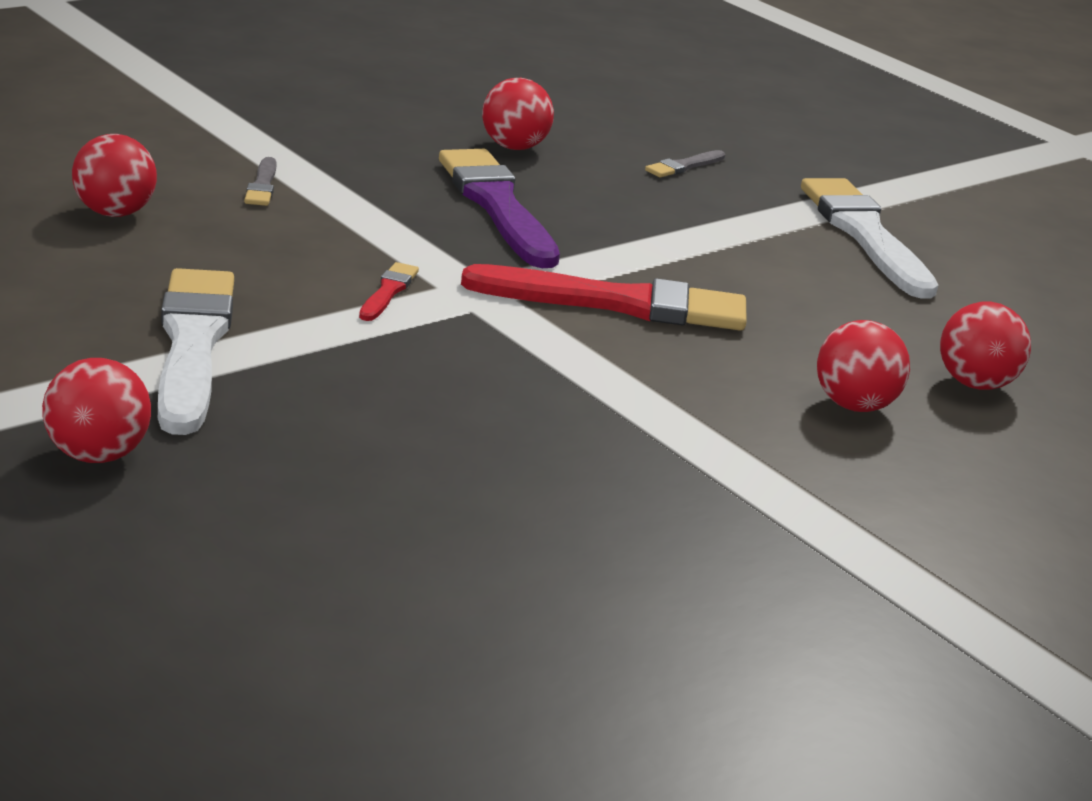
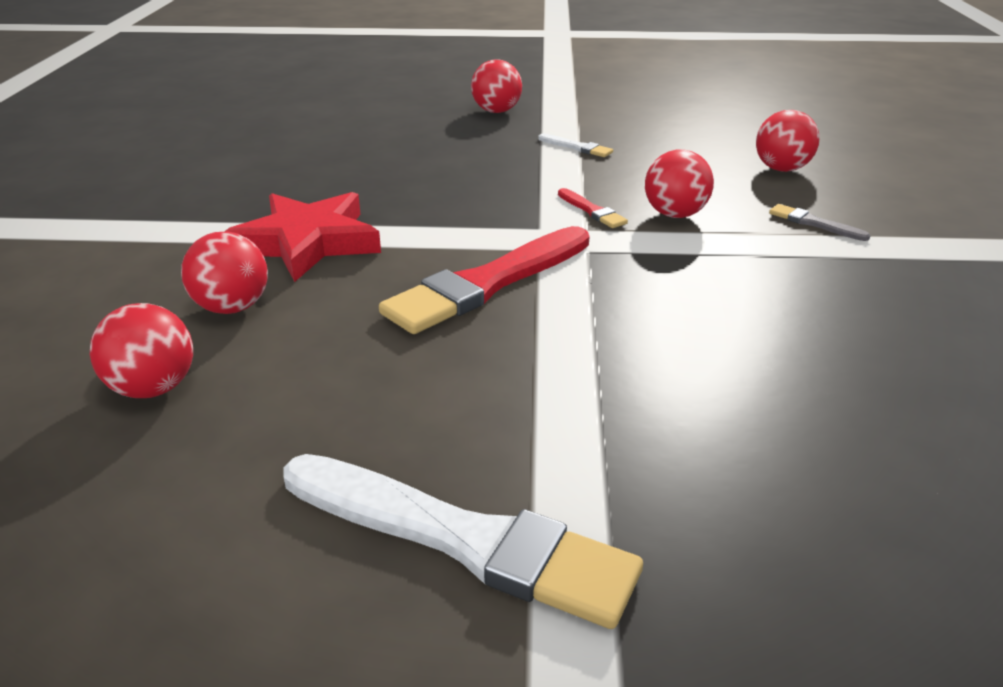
camera: 135 degrees right, 5 degrees up
(192, 346) = (576, 147): white brush -> white brush, size x0.43
(498, 206) = (717, 306): purple brush -> none
(514, 147) = (884, 381): red ball -> red ball (675, 214)
(684, 166) = (779, 496): grey brush -> none
(704, 424) = (307, 242): none -> red star

